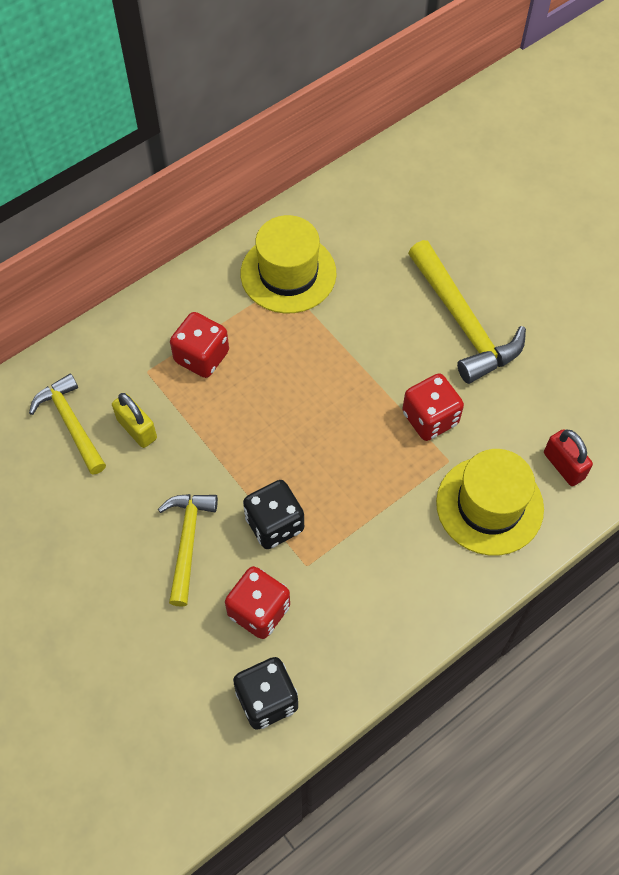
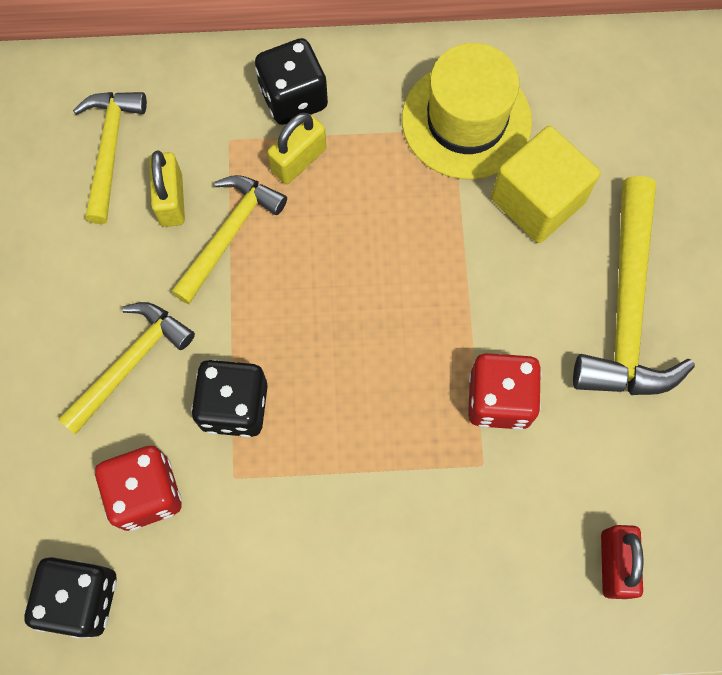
camera: 35 degrees right, 10 degrees up
(169, 322) = (293, 98): none -> black dice
(191, 426) = (229, 234): none -> yellow hammer
(202, 357) = (299, 160): red dice -> yellow padlock
(366, 294) = (537, 200): none -> yellow cube
(489, 505) = (489, 551): yellow hat -> none

